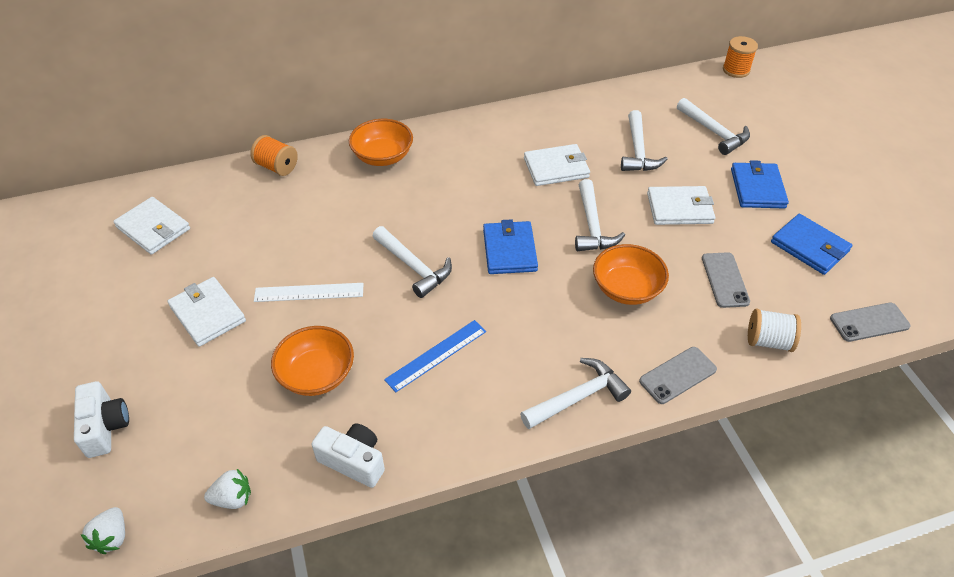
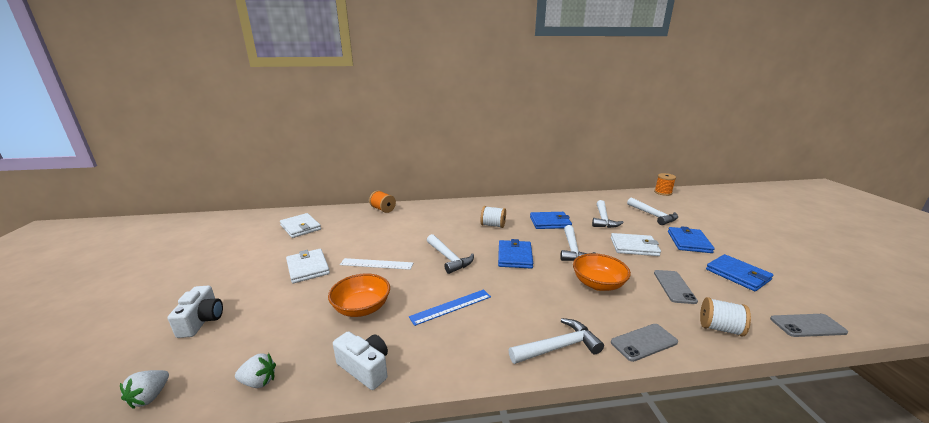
camera: 10 degrees right, 25 degrees down
(382, 156) = (445, 210): orange bowl -> none
(468, 185) = (493, 225): none -> white spool
(556, 168) = (550, 222): white wallet -> blue wallet

